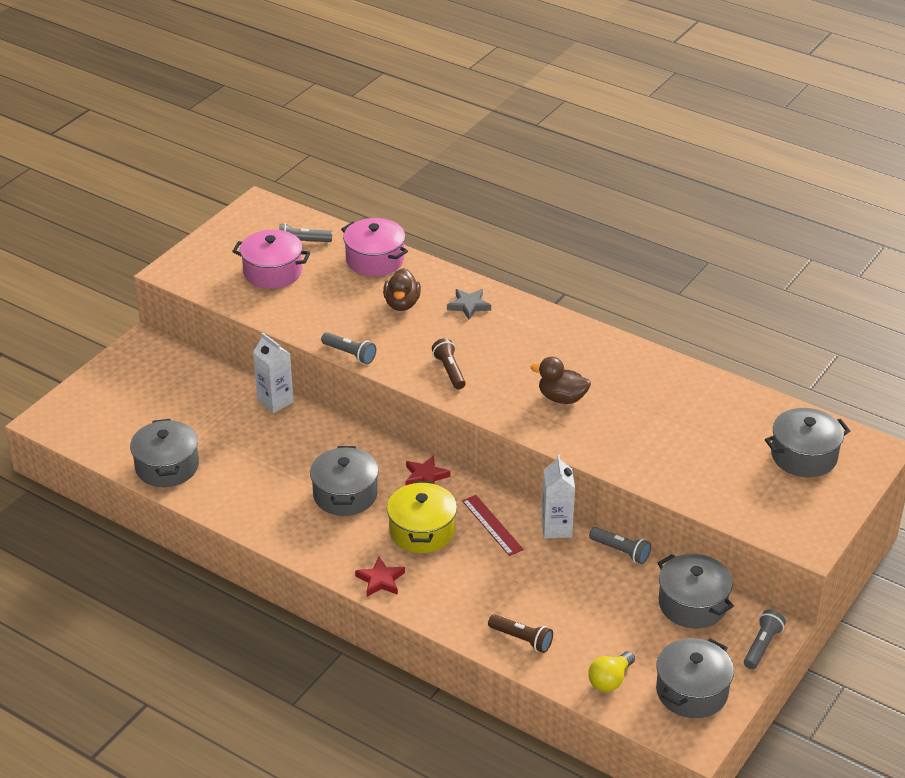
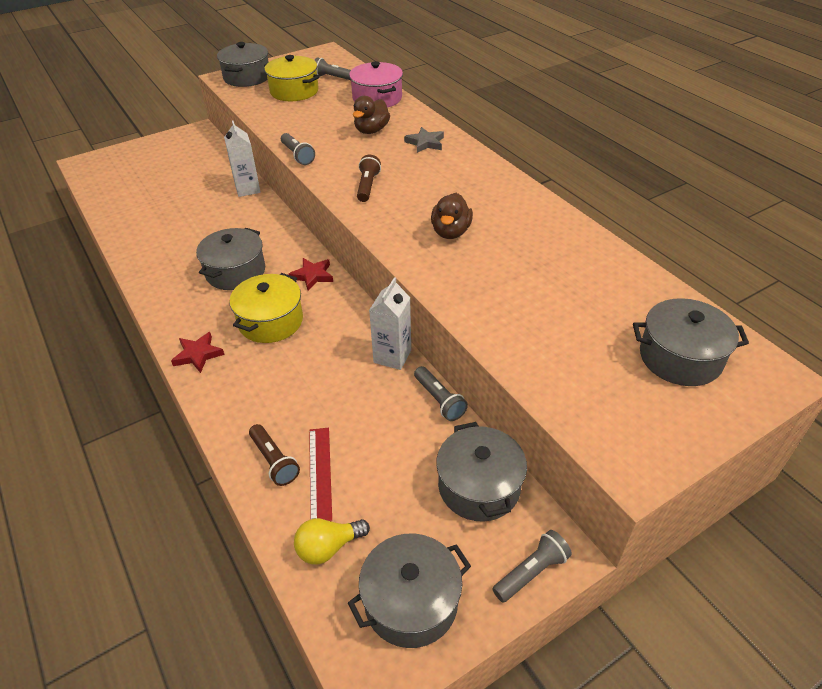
camera: 25 degrees right, 5 degrees up
(167, 466) = (127, 214): grey pot -> grey pot (247, 77)
(273, 272) = (294, 91): pink pot -> yellow pot
(492, 525) = (335, 335): red ruler -> red ruler (320, 473)
(562, 398) = (451, 232): brown duck -> brown duck turned 120 degrees counterclockwise

